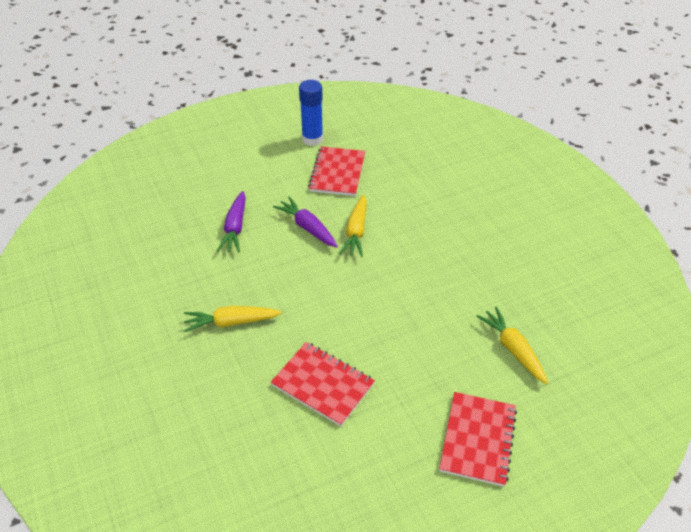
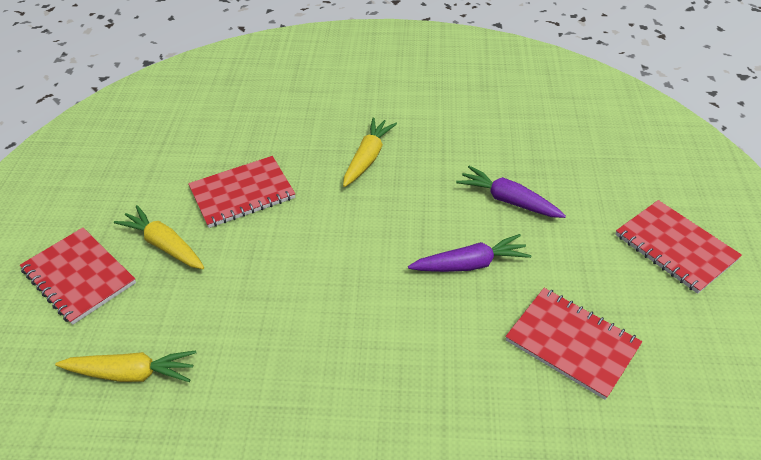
camera: 120 degrees right, 0 degrees up
(235, 150) = (675, 247): none -> red notebook
(312, 139) = (675, 347): blue glue stick -> none
(356, 231) = (433, 310): yellow carrot -> yellow carrot (164, 245)

